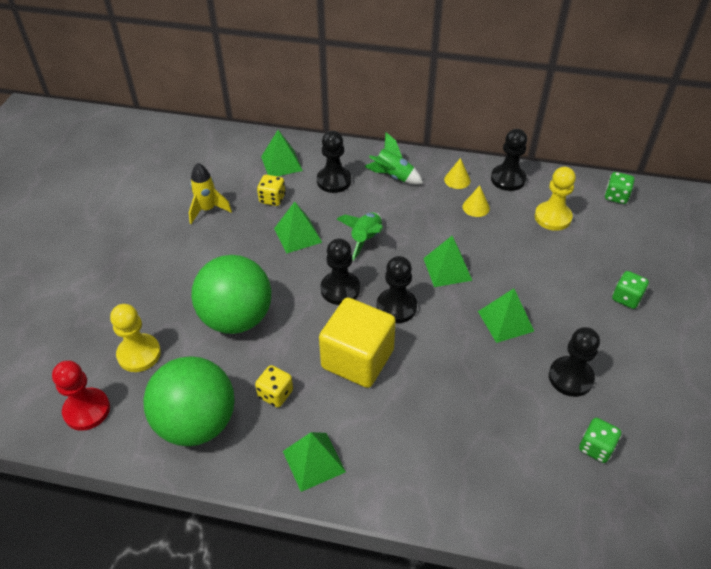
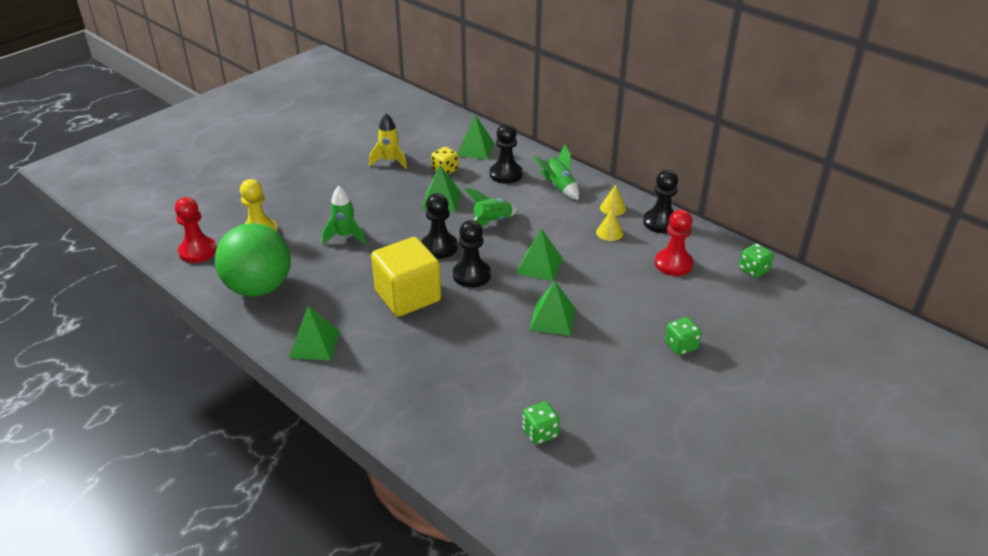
camera: 30 degrees right, 10 degrees down
(236, 318) = (345, 236): green ball -> green rocket
(275, 394) = (327, 293): yellow dice -> none
(552, 217) = (673, 264): yellow pawn -> red pawn
(570, 377) = (568, 379): black pawn -> none

